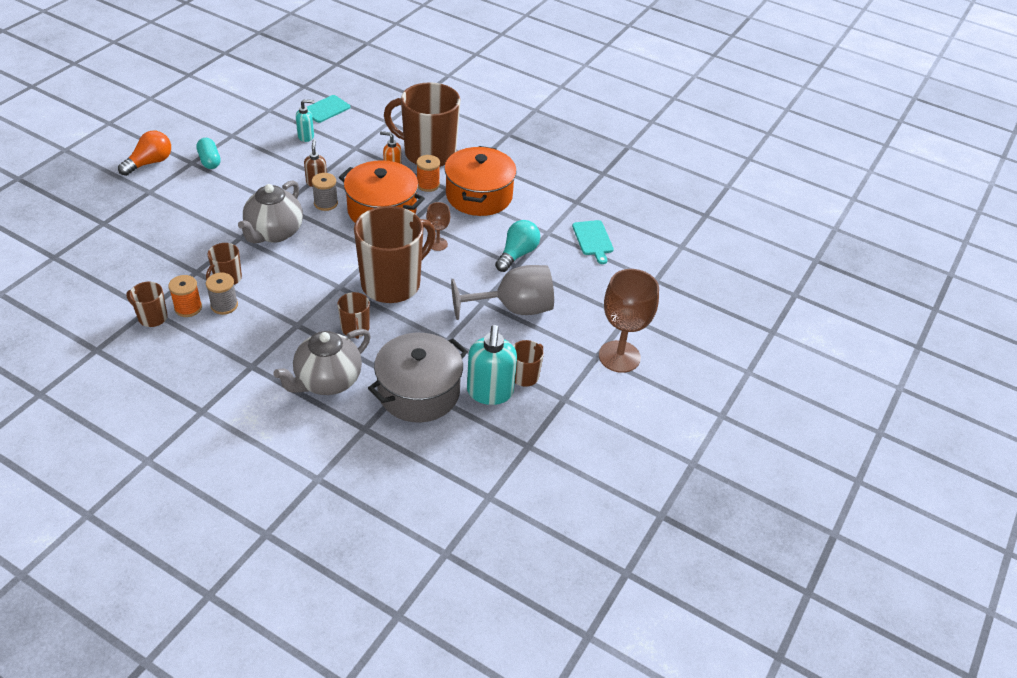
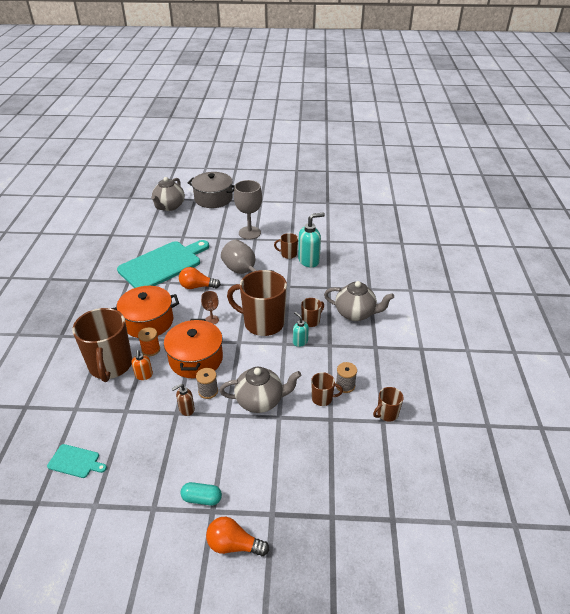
camera: 115 degrees left, 5 degrees down
(152, 317) = (387, 414): brown mug -> brown mug turned 60 degrees clockwise
(188, 308) = (363, 401): orange spool -> none
(209, 161) = (202, 499): turquoise capsule -> turquoise capsule turned 60 degrees clockwise
(306, 136) = (126, 451): turquoise soap dispenser -> turquoise soap dispenser (300, 341)
(419, 392) = (331, 281): grey pot -> grey pot (213, 199)
(517, 254) = (197, 286): turquoise light bulb -> orange light bulb
(593, 240) = (162, 264): turquoise cutting board -> turquoise cutting board, size x2.34
(619, 356) = (249, 233): brown goblet -> grey goblet
(761, 294) = (169, 206): none -> grey teapot

